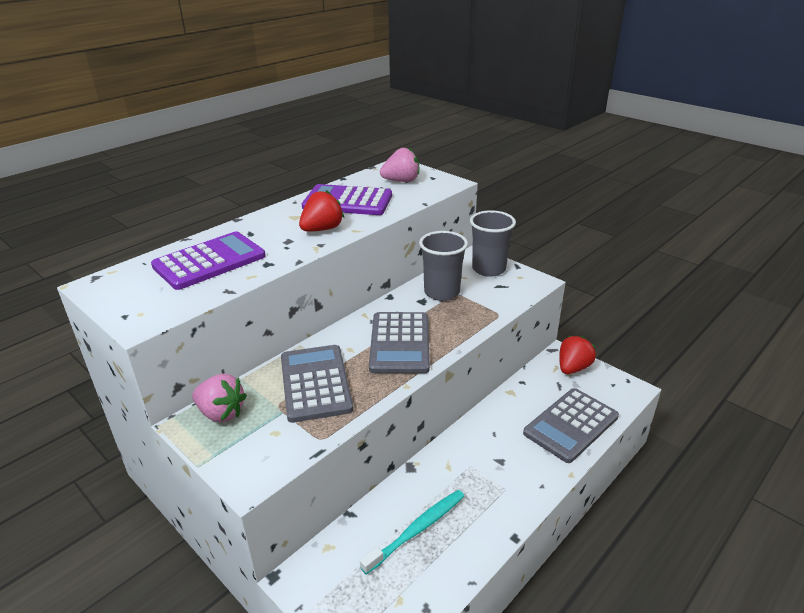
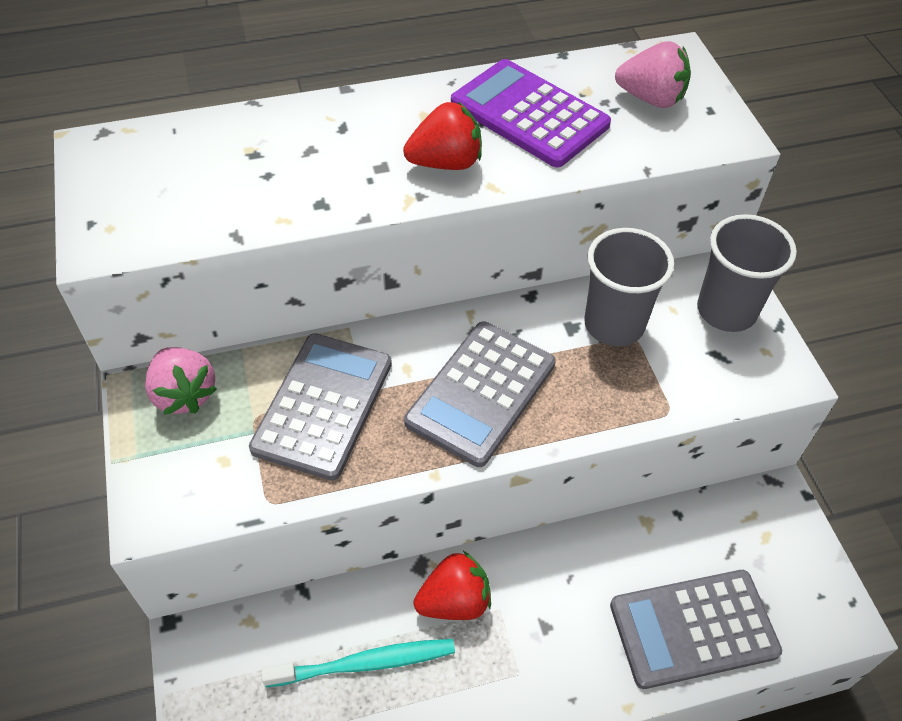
camera: 30 degrees right, 20 degrees up
(209, 261) = (252, 164): purple calculator -> none
(573, 368) = (779, 531): red strawberry -> red strawberry (454, 601)

